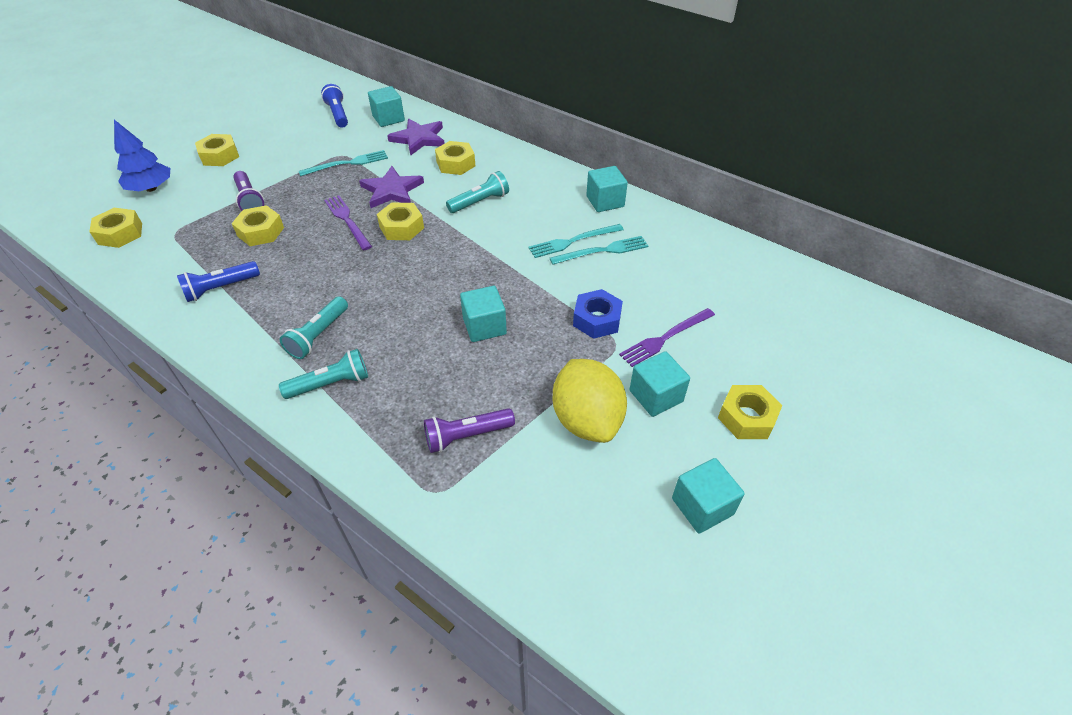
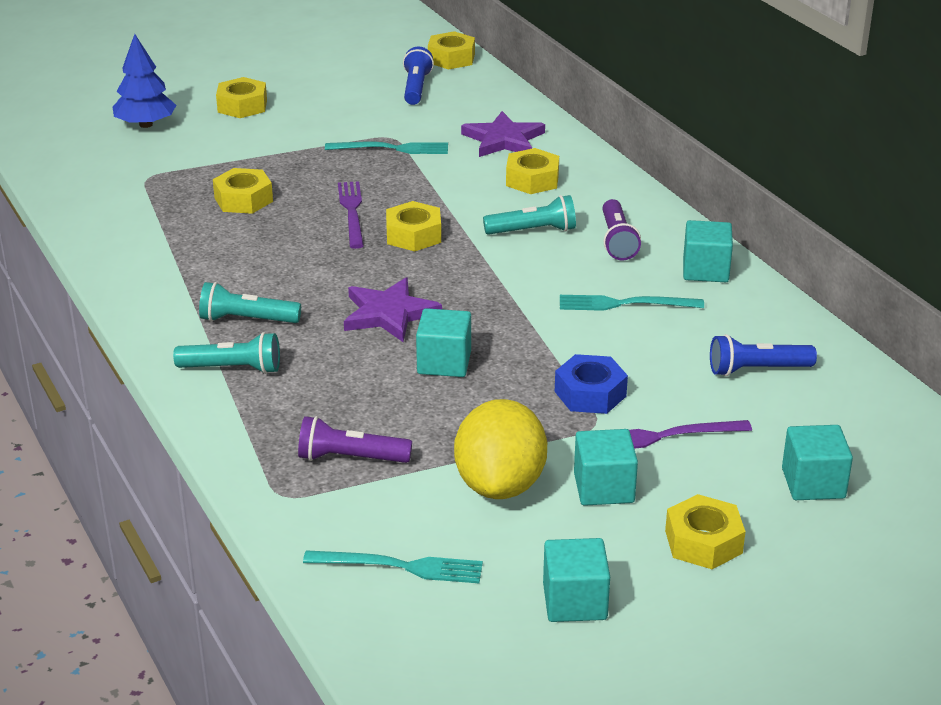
camera: 25 degrees right, 15 degrees down
(120, 233) = (89, 164): yellow nut -> yellow nut (451, 58)
(220, 288) = (167, 246): blue flashlight -> blue flashlight (757, 370)
(249, 200) = (250, 162): purple flashlight -> purple flashlight (617, 241)
(318, 335) = (247, 320): turquoise flashlight -> turquoise flashlight turned 45 degrees clockwise
(388, 118) = (479, 107): turquoise cube -> turquoise cube (813, 483)
(392, 190) = (428, 192): purple star -> purple star (389, 314)
(602, 251) = (656, 324): turquoise fork -> turquoise fork (400, 567)

